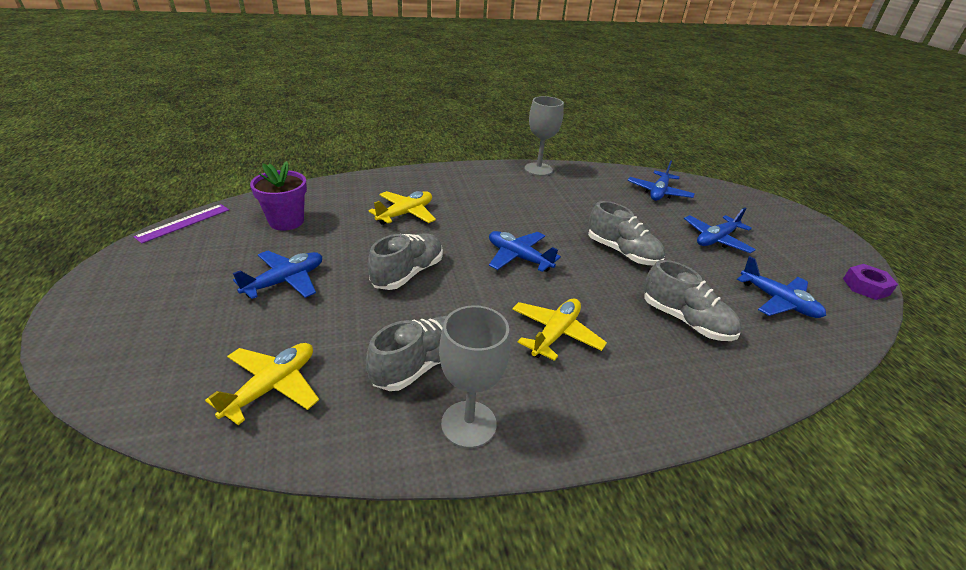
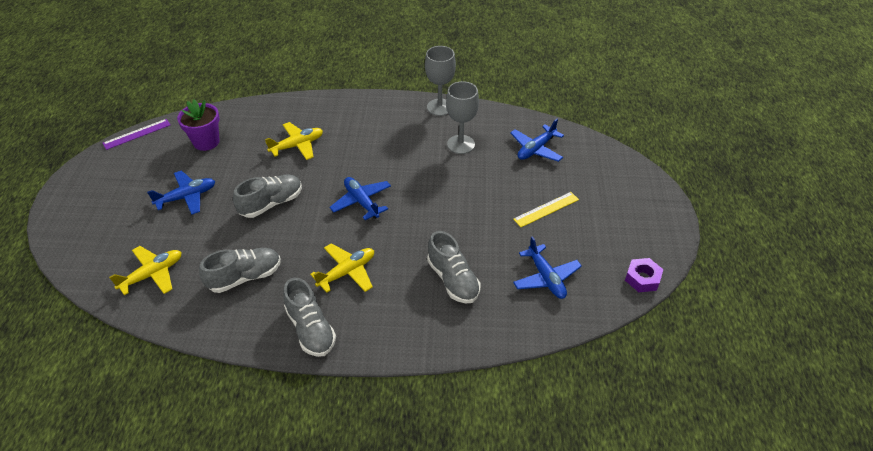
camera: 20 degrees right, 10 degrees up
(468, 424) = (253, 322): grey goblet -> grey goblet (461, 144)
(622, 252) = (450, 210): grey shoe -> grey shoe (310, 329)
(716, 239) = (546, 209): blue plane -> yellow ruler

